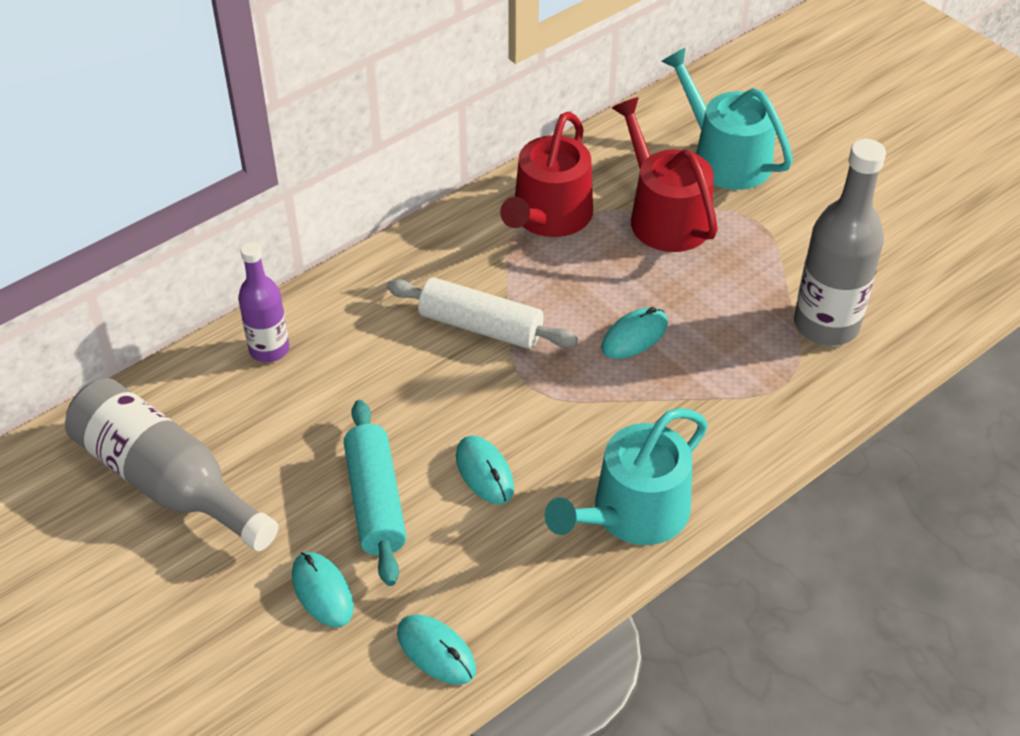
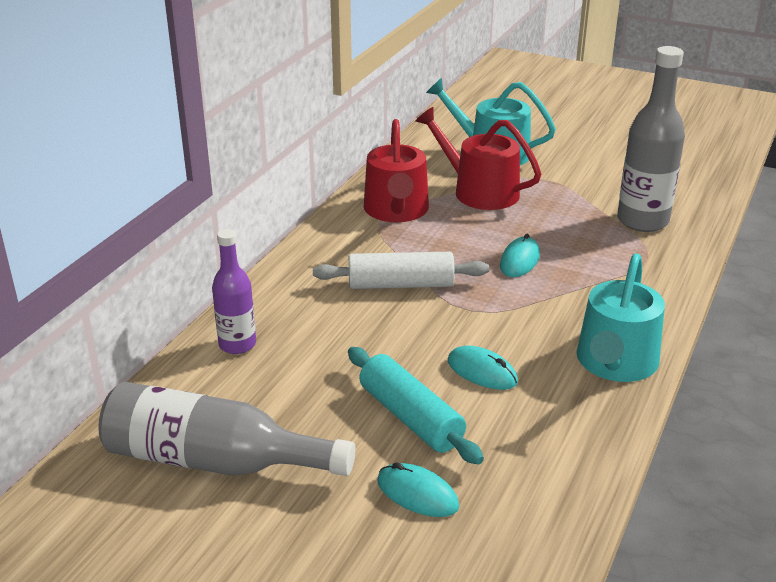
camera: 25 degrees left, 15 degrees down
(436, 651) = (548, 503): turquoise mouse -> none

